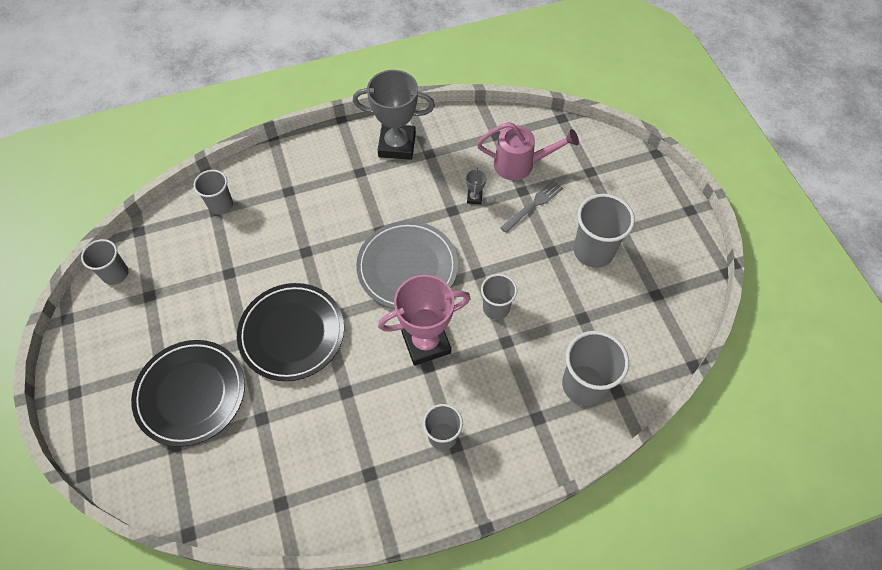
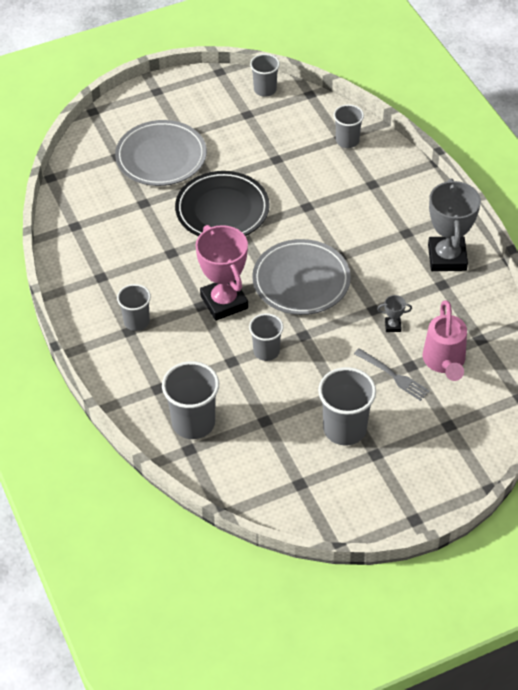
camera: 85 degrees right, 10 degrees down
(191, 394) = (161, 157): black plate -> grey plate

